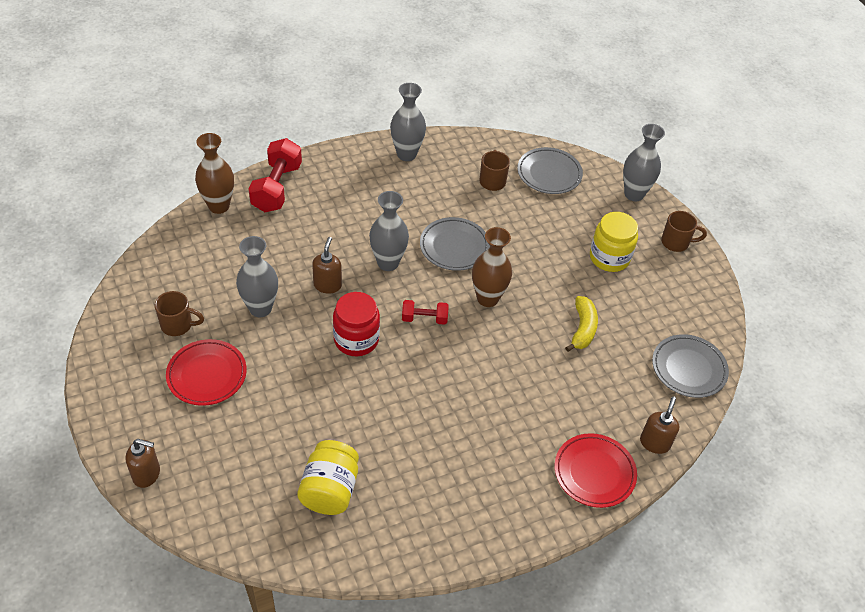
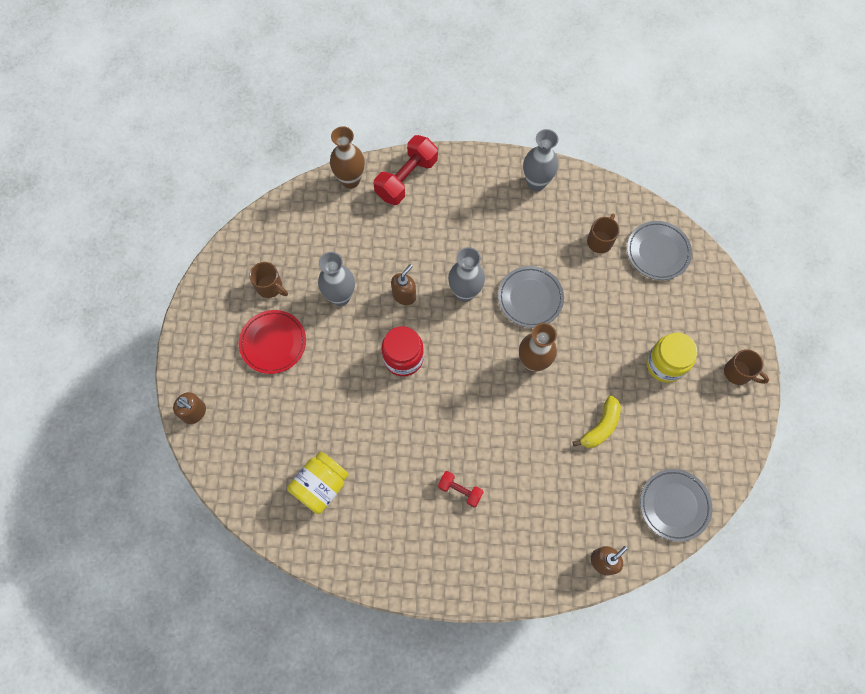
camera: 30 degrees right, 20 degrees up
(424, 318) = (469, 360): red dumbbell -> red dumbbell (460, 490)
(594, 472) = (536, 565): red plate -> none
(634, 194) = (727, 305): grey vase -> none

